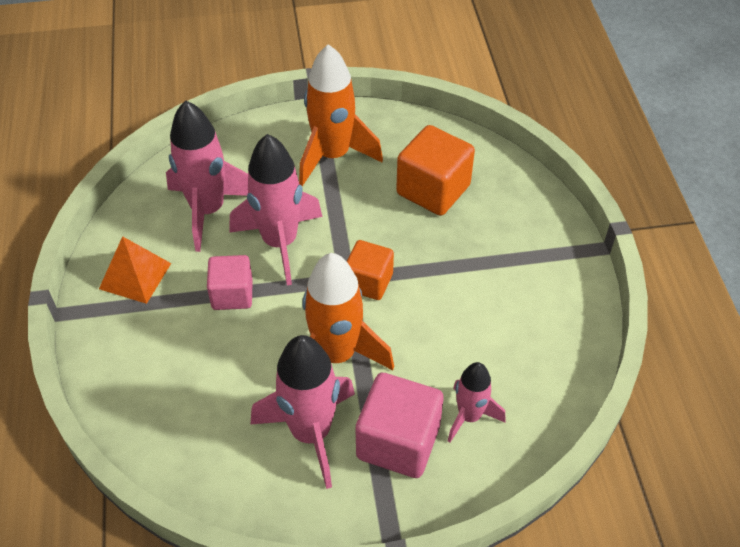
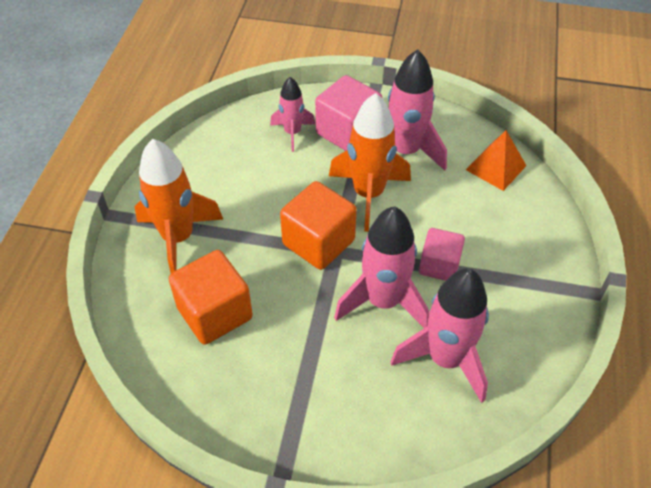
camera: 160 degrees left, 0 degrees up
(135, 276) = (526, 309): orange pyramid -> orange pyramid (495, 167)
(333, 156) = (294, 387): orange rocket -> orange rocket (178, 238)
(368, 282) = (318, 242): orange cube -> orange cube, size x1.55

